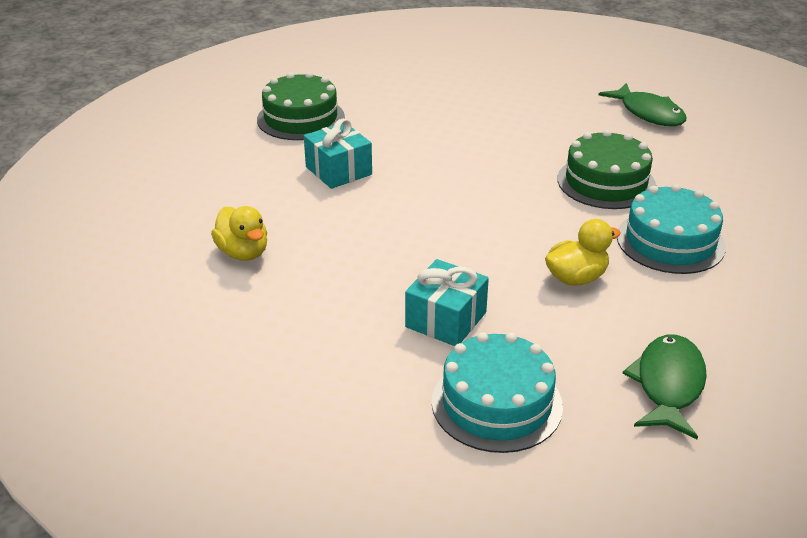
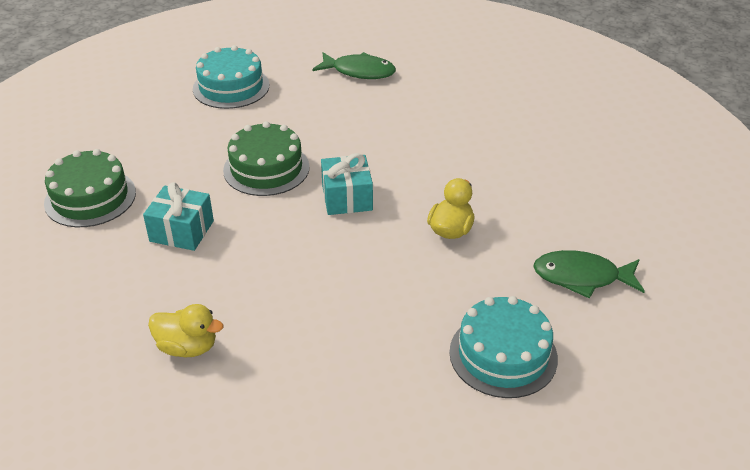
camera: 40 degrees left, 5 degrees up
(445, 319) = (403, 312): turquoise gift -> turquoise gift (347, 198)
(606, 182) = (390, 143): green cake -> green cake (266, 168)
(668, 385) = (582, 277): green fish -> green fish turned 60 degrees counterclockwise
(670, 241) = (477, 170): turquoise cake -> turquoise cake (231, 87)

